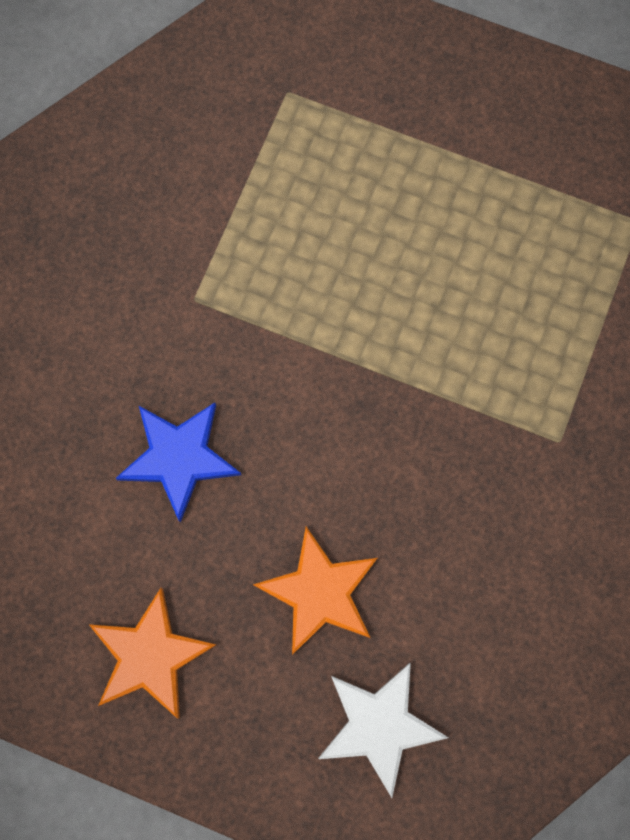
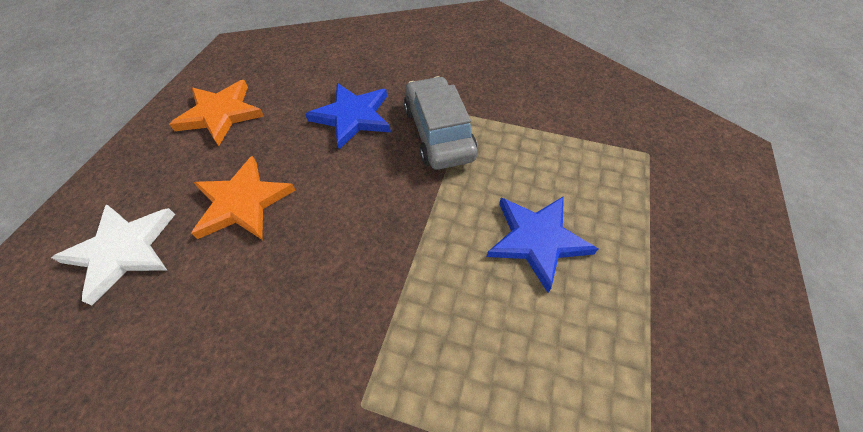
camera: 85 degrees right, 20 degrees down
(224, 341) = (438, 133): none -> grey car
(400, 251) = (537, 240): none -> blue star

